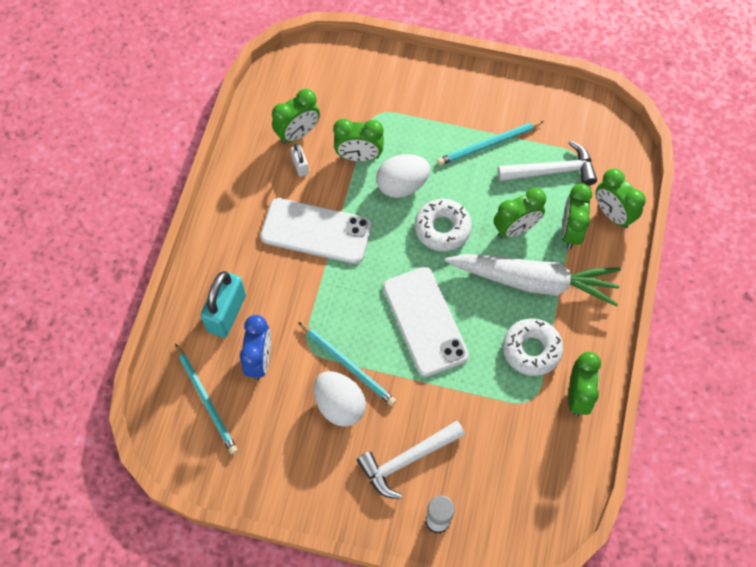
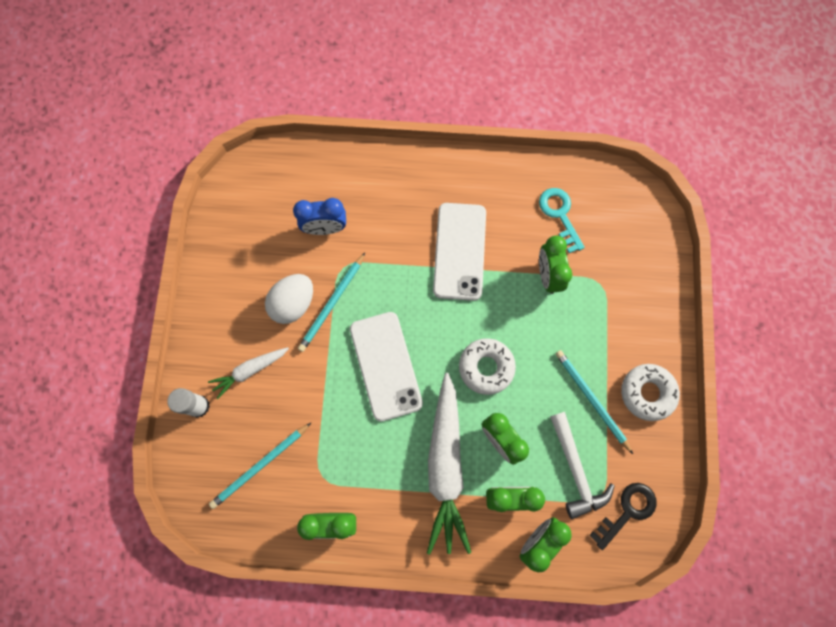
camera: 80 degrees right, 10 degrees up
(206, 400) = (282, 193): turquoise pencil -> turquoise pencil (260, 466)
(226, 313) = (364, 192): turquoise padlock -> none
(298, 134) = (560, 215): green clock -> turquoise key
(300, 166) = (525, 224): white padlock -> none
(402, 185) = (525, 321): white egg -> none
(407, 460) = (250, 370): white hammer -> white carrot
(425, 321) = (385, 366): white phone -> white phone turned 75 degrees counterclockwise
(531, 350) = (373, 472): white donut -> white donut (647, 393)
(593, 137) = (627, 511): none -> black key

